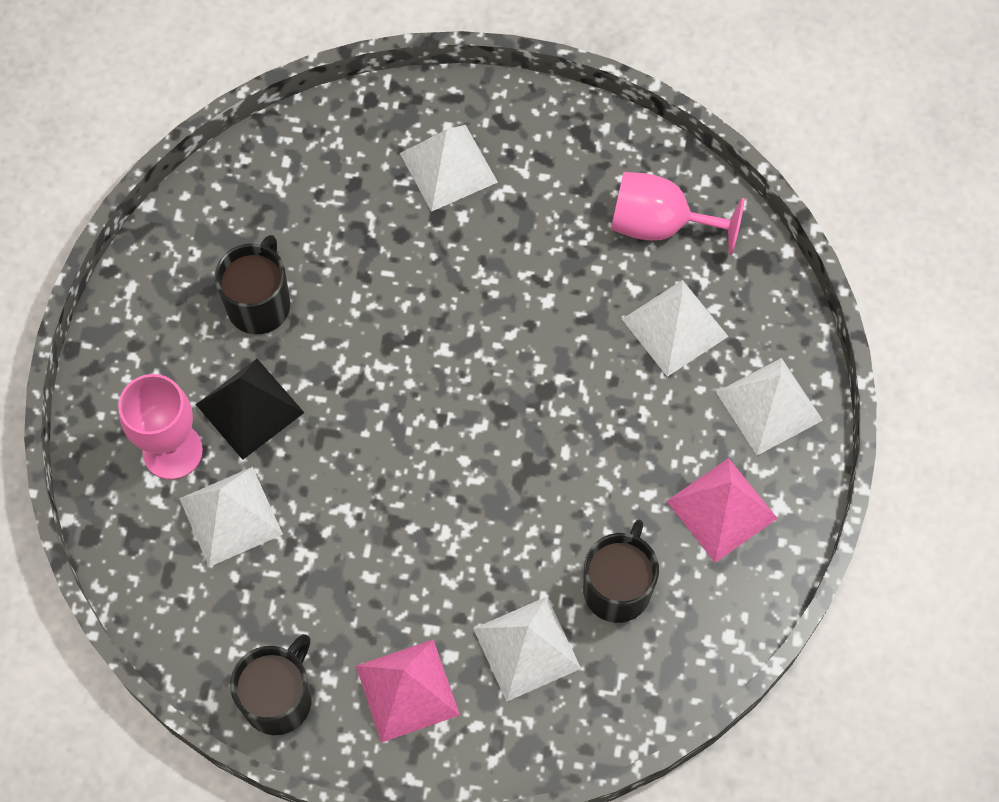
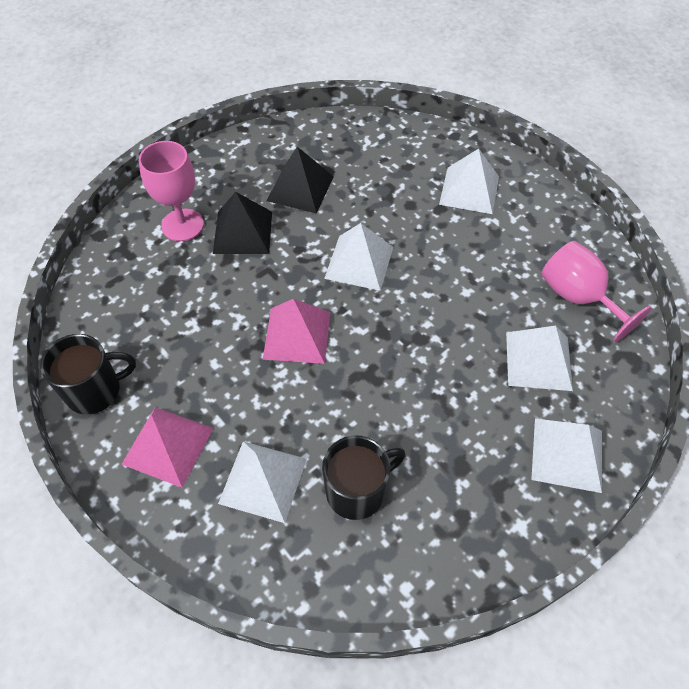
camera: 40 degrees right, 10 degrees down
(230, 516) = (176, 276): white pyramid -> white pyramid (359, 262)
(259, 304) = (300, 188): black mug -> black pyramid
(721, 509) = (475, 496): pink pyramid -> pink pyramid (297, 335)

